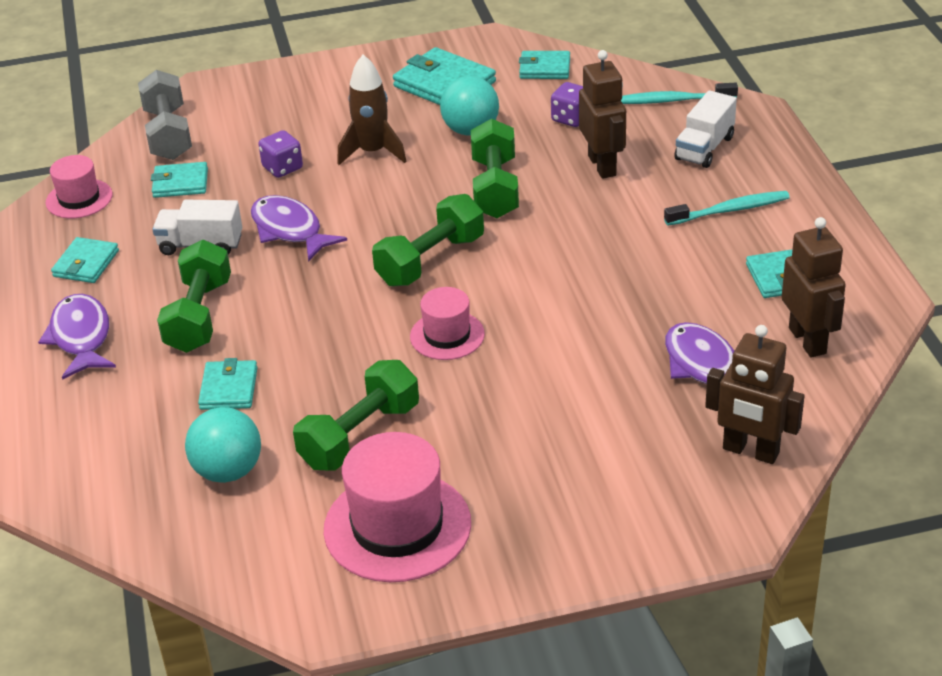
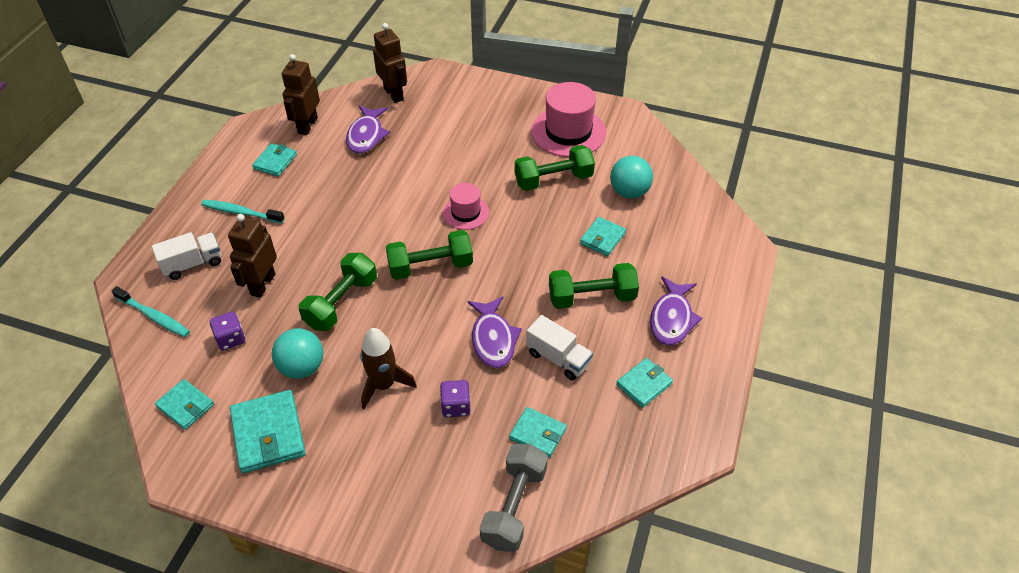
camera: 150 degrees left, 10 degrees up
(79, 199) = (622, 462): pink hat -> none
(199, 316) = (591, 297): green dumbbell -> green dumbbell turned 45 degrees clockwise

